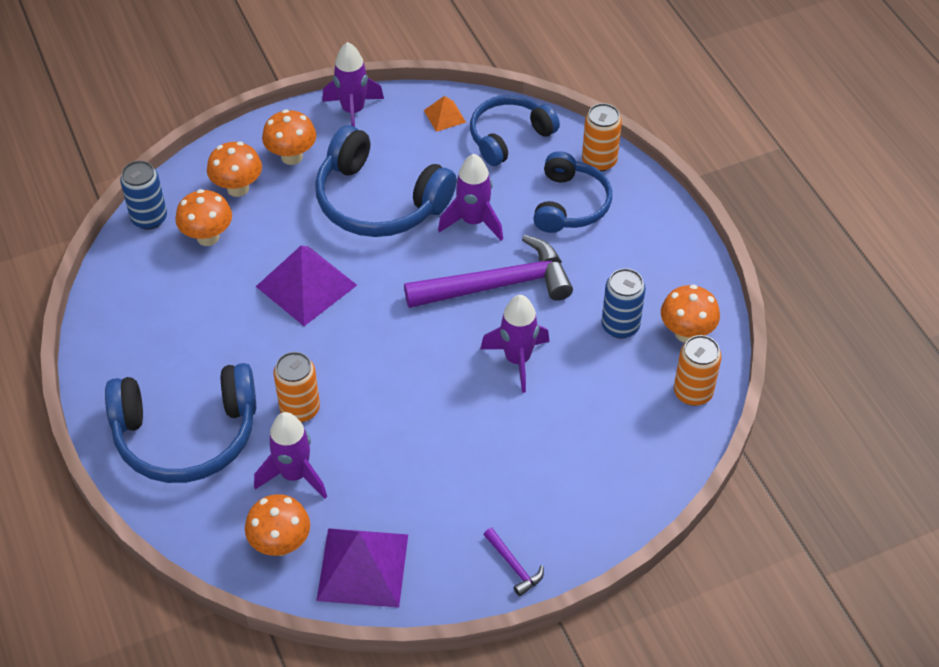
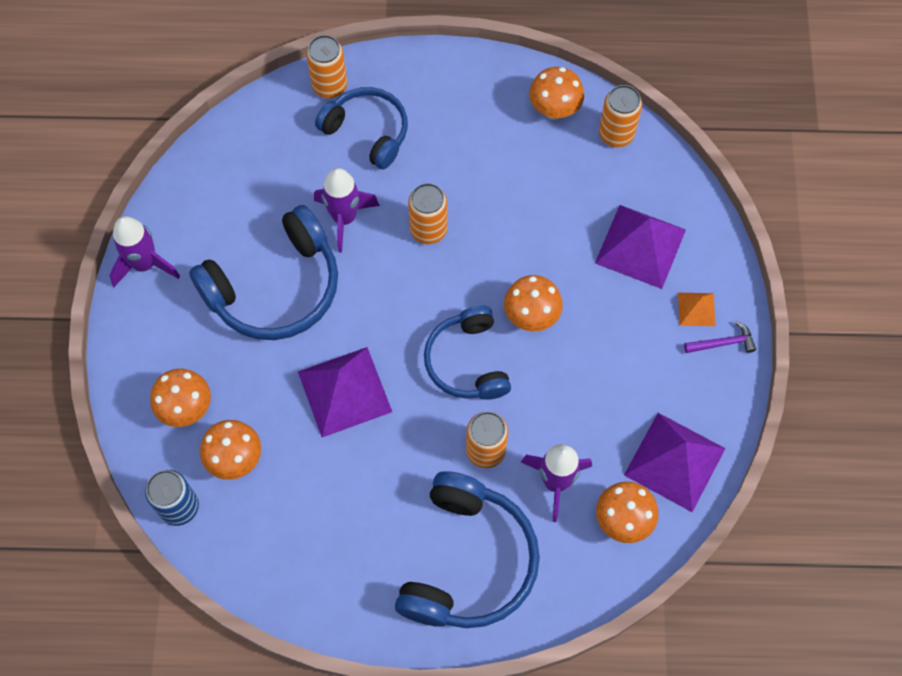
camera: 65 degrees left, 15 degrees up
(292, 156) = (173, 343): orange mushroom -> orange mushroom (531, 316)
(444, 116) = (199, 187): orange pyramid -> orange pyramid (696, 309)
(498, 285) = (428, 230): purple hammer -> orange can
(509, 136) = (257, 144): blue headphones -> blue headphones (467, 362)
(517, 360) = (519, 250): purple rocket -> none
(580, 457) = (640, 246): none -> purple pyramid
(620, 326) = (522, 155): blue can -> none

